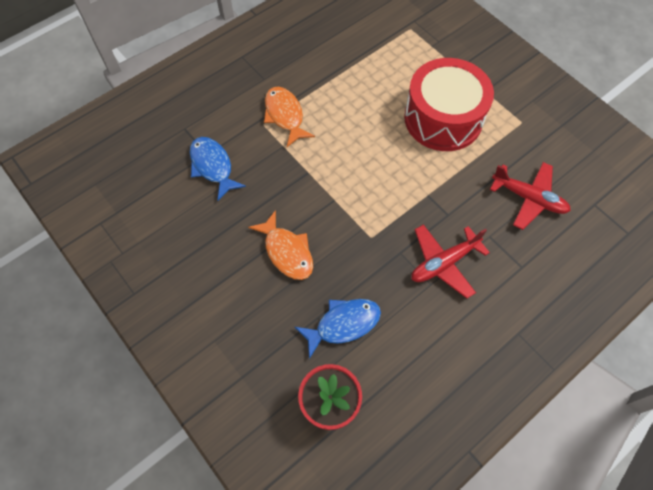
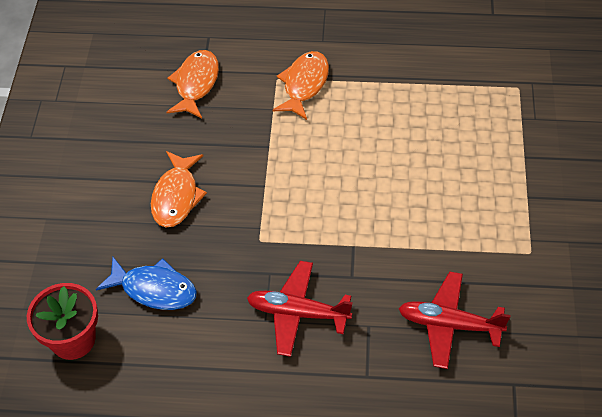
camera: 45 degrees right, 10 degrees down
(213, 166) = (196, 84): blue fish -> orange fish
(443, 118) = (451, 191): red drum -> none
(528, 198) = (449, 324): red plane -> red plane turned 120 degrees clockwise

